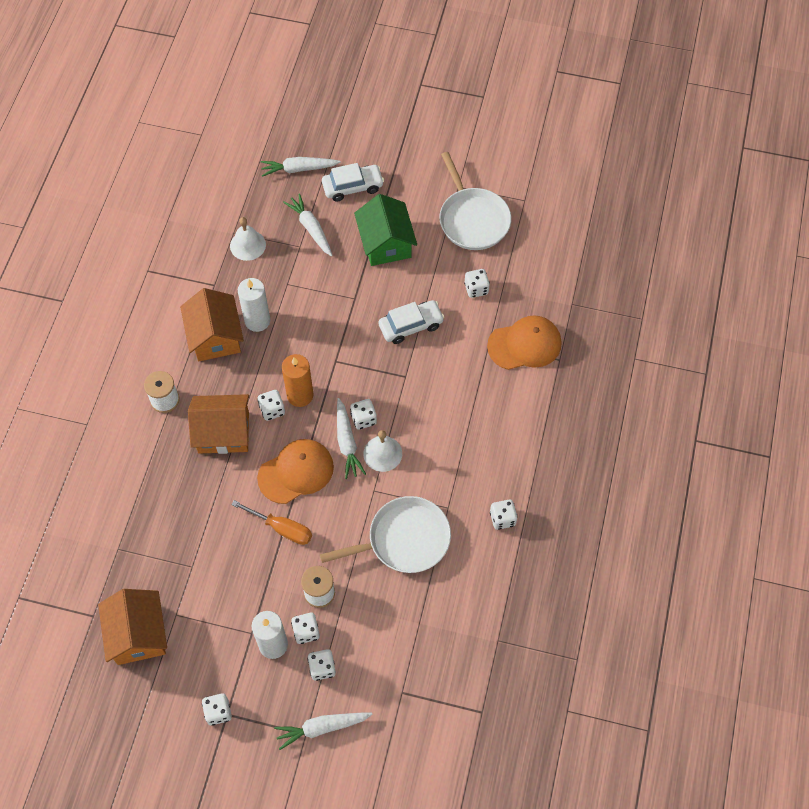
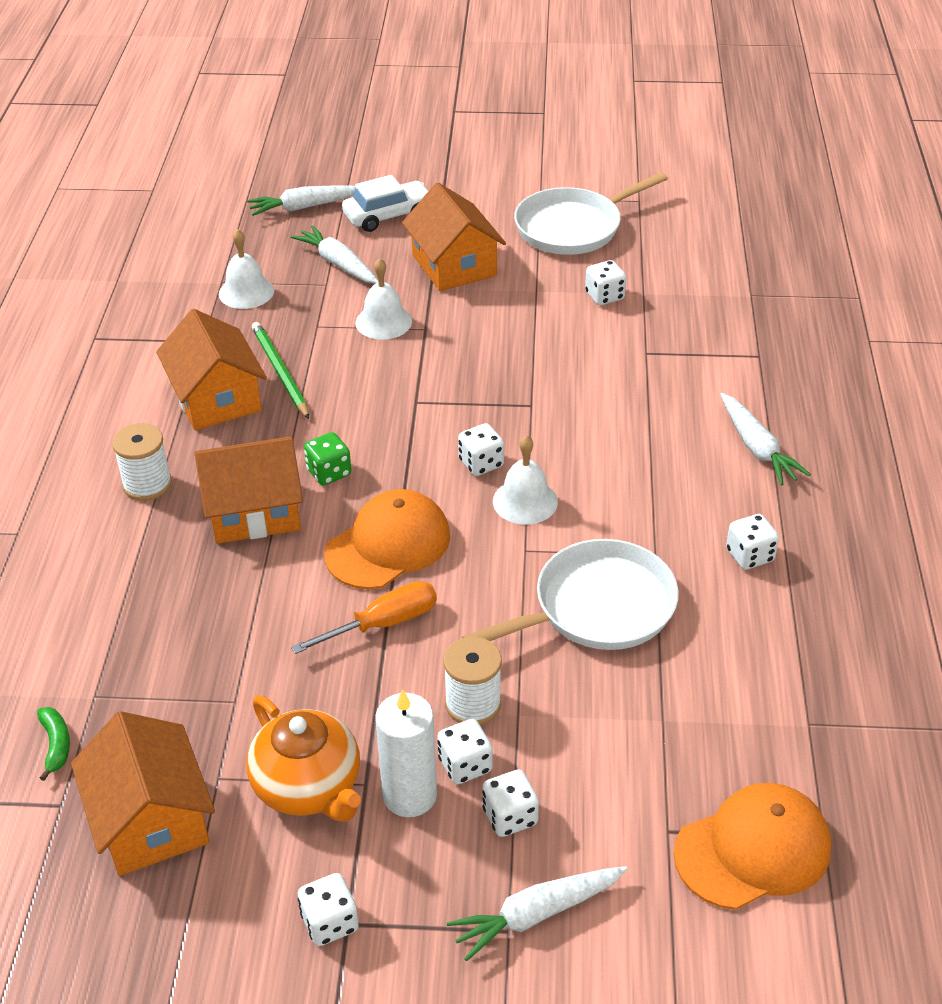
camera: 10 degrees left, 20 degrees down
(94, 577) = (56, 745): none -> green banana
(222, 629) = (309, 787): none -> orange teapot
(257, 321) = (280, 372): white candle -> green pencil
(272, 410) = (329, 473): white dice -> green dice
(282, 529) = (384, 623): orange screwdriver -> orange screwdriver turned 45 degrees counterclockwise
(300, 395) = (370, 449): orange candle -> none
(329, 287) = (383, 322): none -> white bell
(347, 442) = (462, 496): white carrot -> white carrot (757, 448)
(386, 243) = (454, 265): green house -> orange house
(411, 326) = (520, 347): white car -> none
(472, 219) = (572, 227): white pan -> white pan turned 90 degrees clockwise
(524, 344) = (700, 346): orange cap -> orange cap (753, 850)

